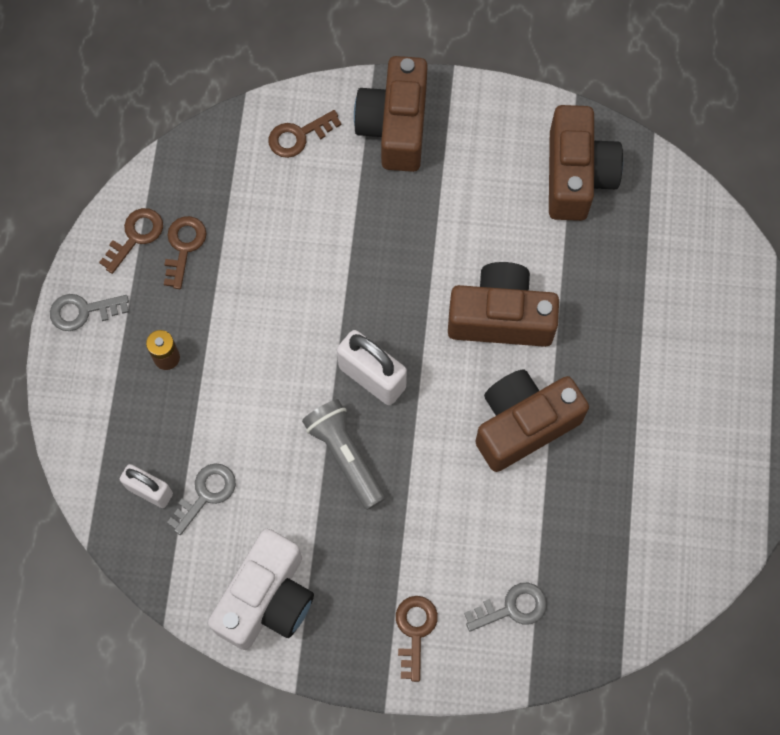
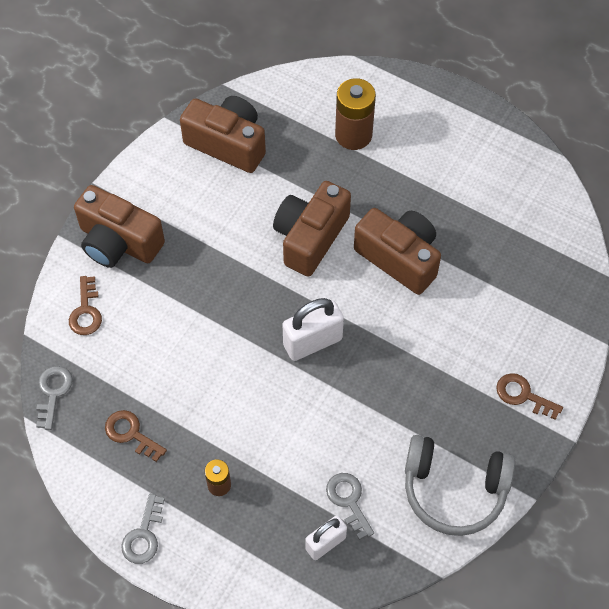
camera: 65 degrees left, 10 degrees down
(135, 236) = (100, 467): brown key -> none
(267, 599) = (454, 489): white camera -> grey headphones
(345, 456) = (366, 387): grey flashlight -> none
(512, 607) = (533, 323): grey key -> grey key (53, 392)
(523, 424) = (399, 258): brown camera -> brown camera turned 135 degrees clockwise
(662, 304) = (353, 135): none -> brown battery

